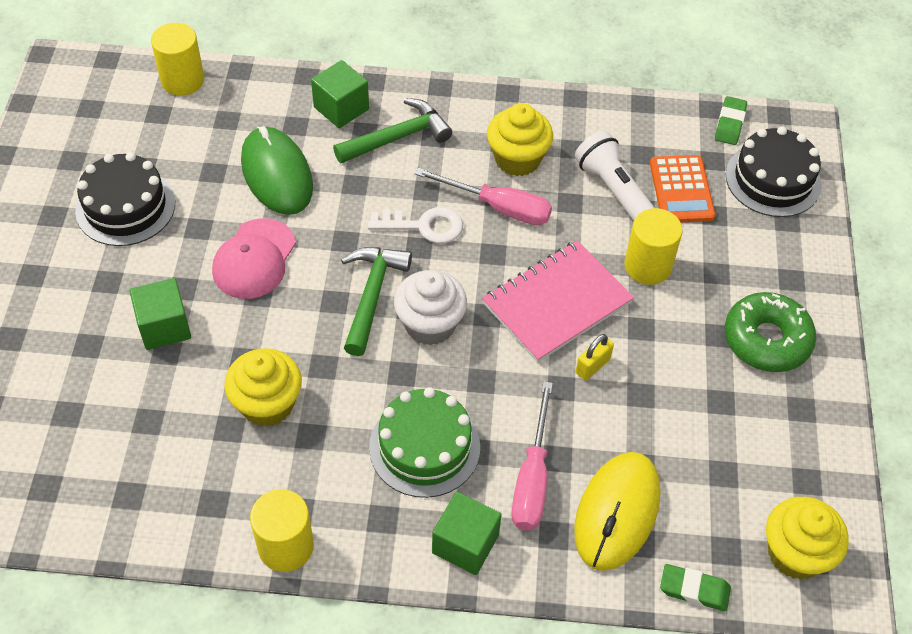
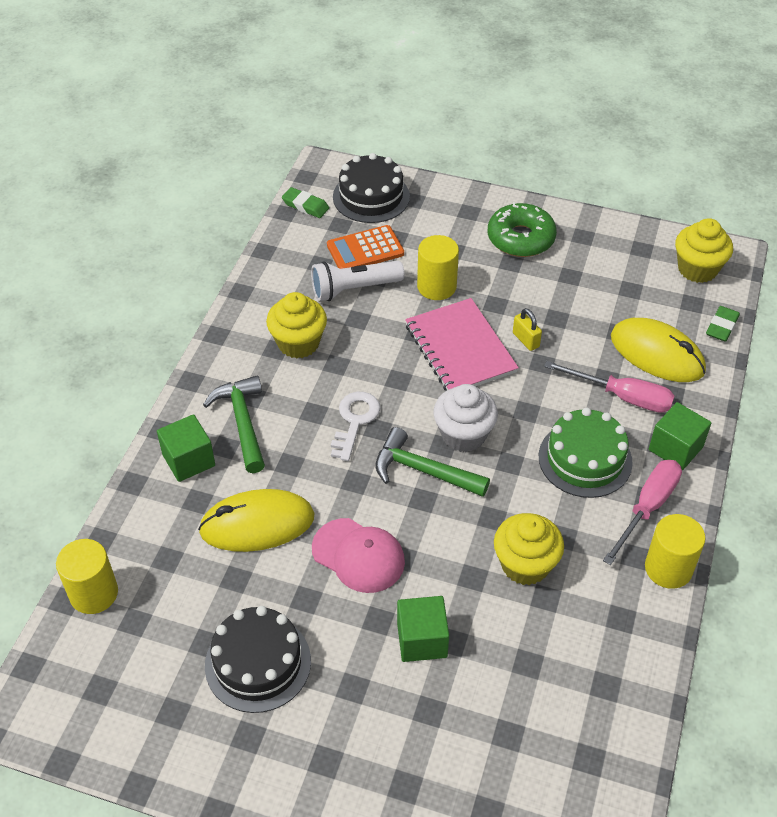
camera: 75 degrees left, 5 degrees down
(277, 174) = (257, 524): green mouse -> yellow mouse
(498, 208) = (349, 366): pink screwdriver -> pink screwdriver (647, 508)
(681, 190) = (365, 249): orange calculator -> orange calculator turned 150 degrees clockwise

